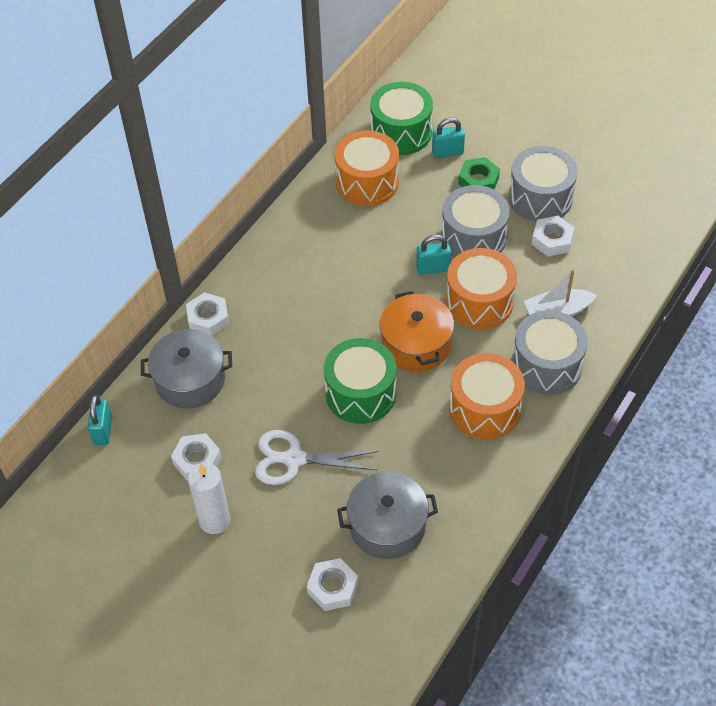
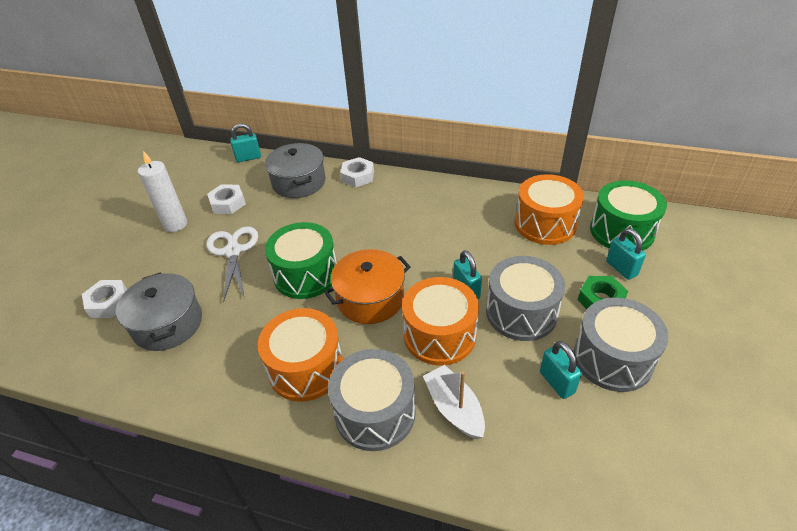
camera: 75 degrees right, 10 degrees down
(552, 240) = (556, 382): white nut -> turquoise padlock

